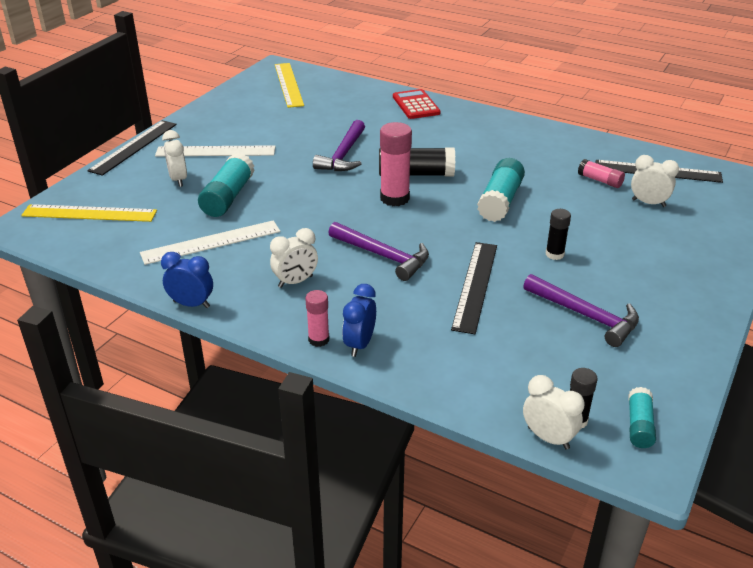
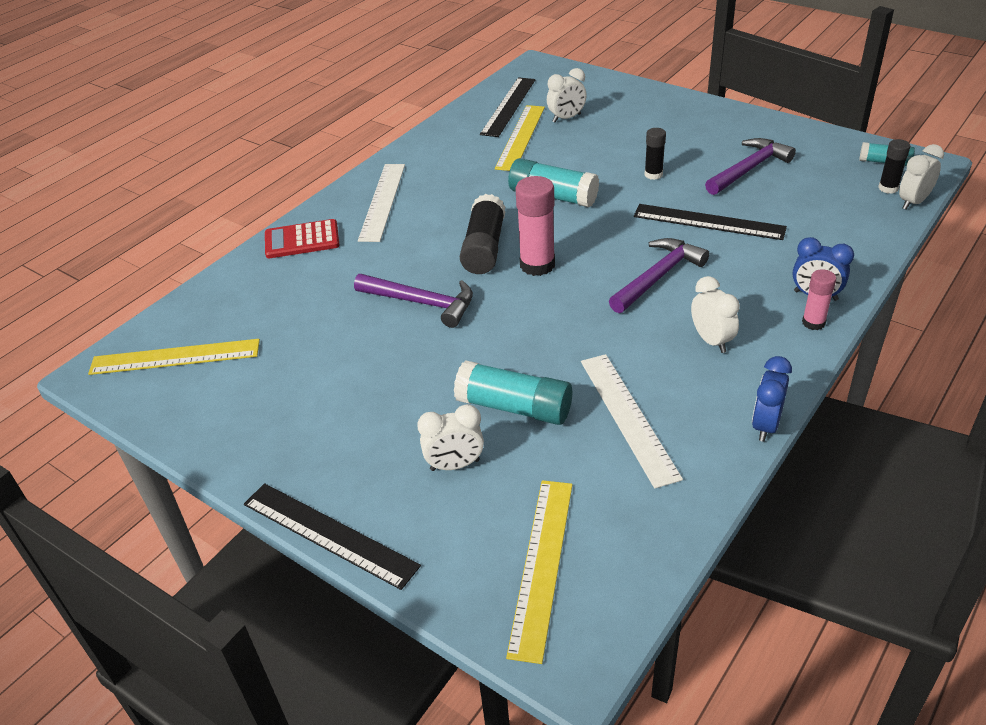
camera: 80 degrees left, 5 degrees up
(215, 151) = (375, 429): white ruler -> white ruler (382, 201)
(600, 180) = (520, 137): pink glue stick -> yellow ruler
(648, 203) = (566, 118): white clock -> white clock turned 150 degrees counterclockwise

